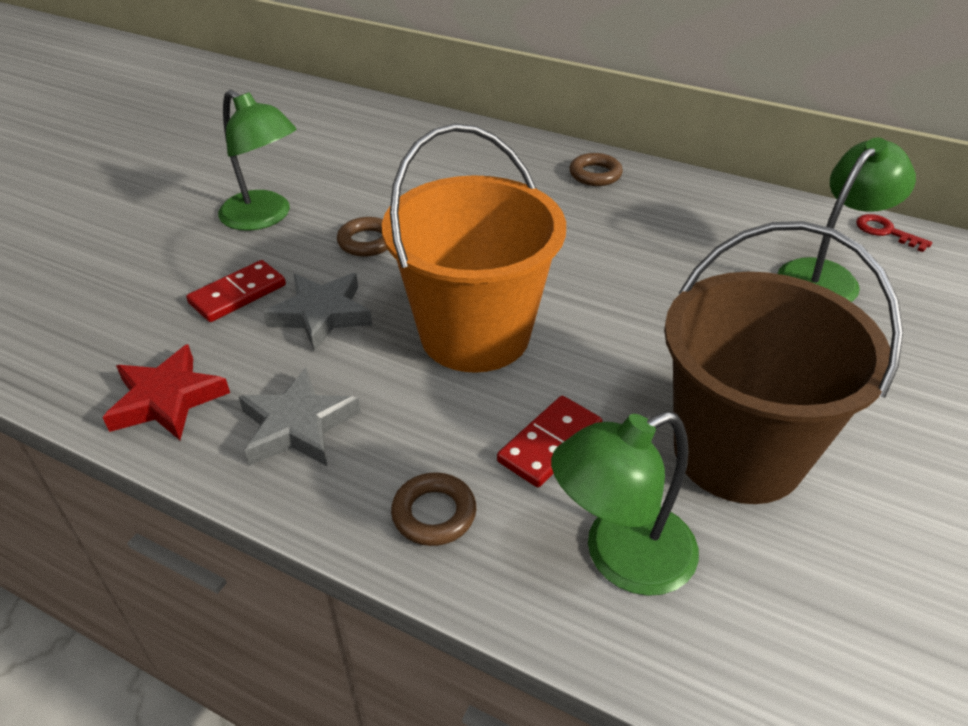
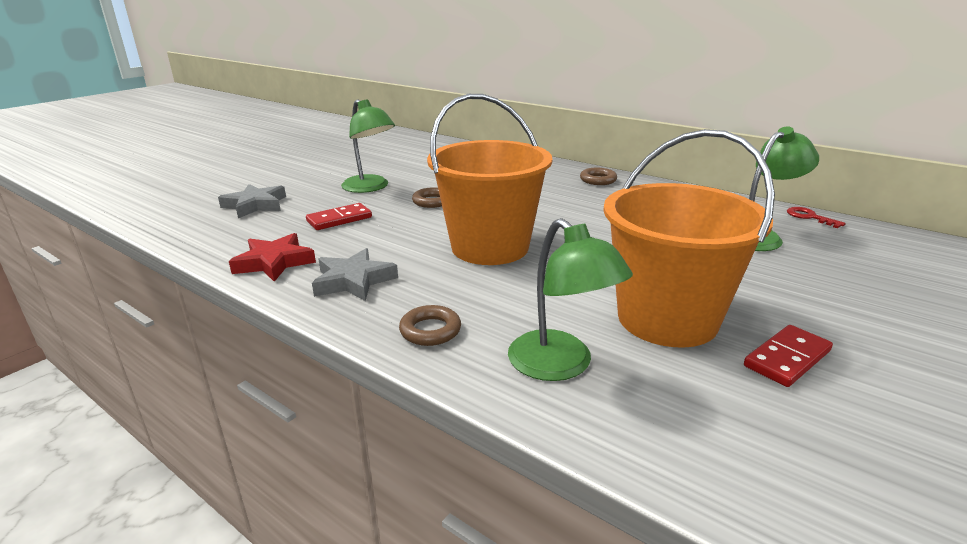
camera: 10 degrees right, 15 degrees down
(321, 314) = (389, 231): grey star -> grey star (255, 205)
(550, 444) = (526, 303): red domino -> red domino (787, 359)
(621, 557) = (561, 365): green lamp -> green lamp turned 105 degrees counterclockwise
(738, 452) = (667, 319): brown bucket -> orange bucket

